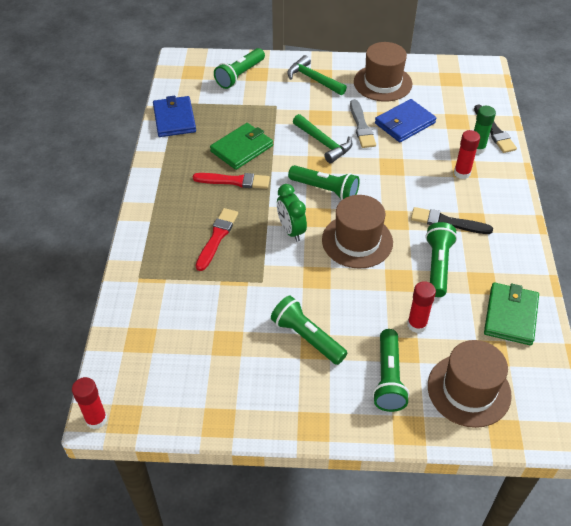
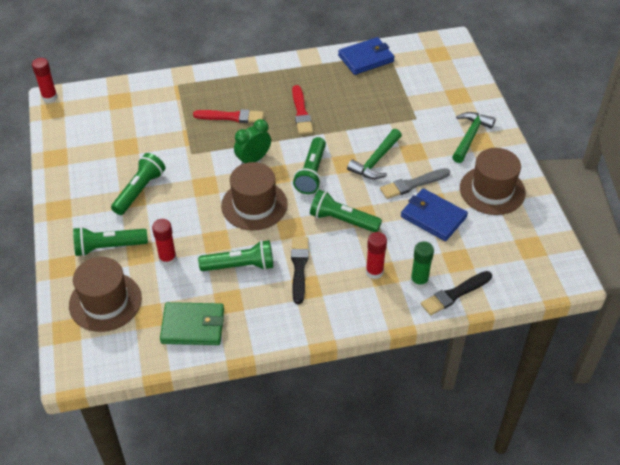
camera: 75 degrees right, 0 degrees up
(240, 75) = (449, 85): green flashlight -> green flashlight (342, 220)
(242, 148) = (345, 108): green wallet -> none

